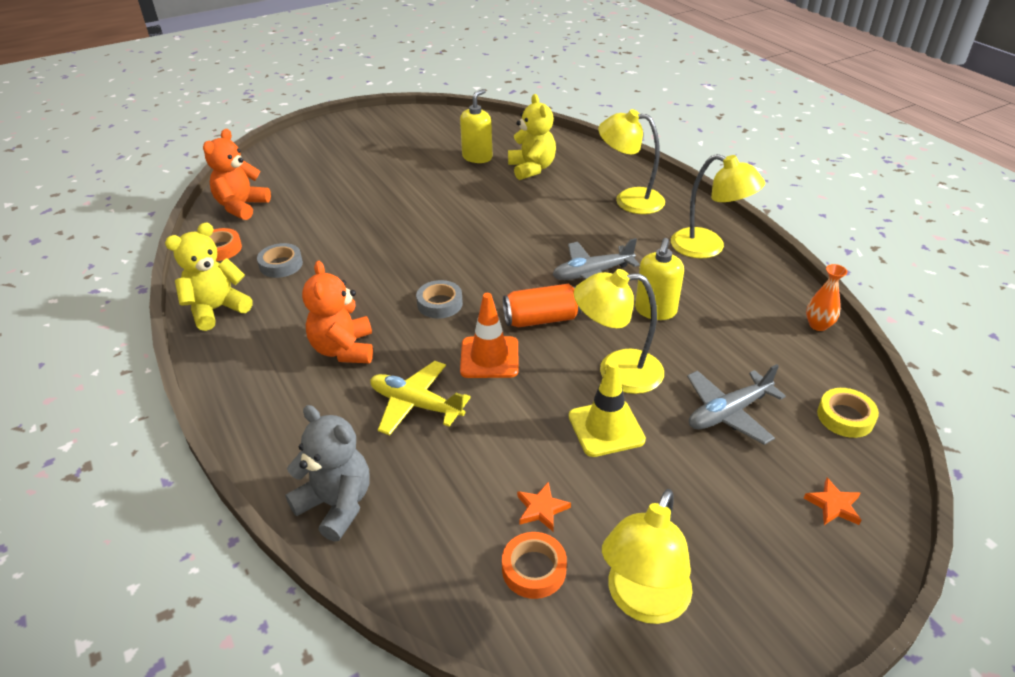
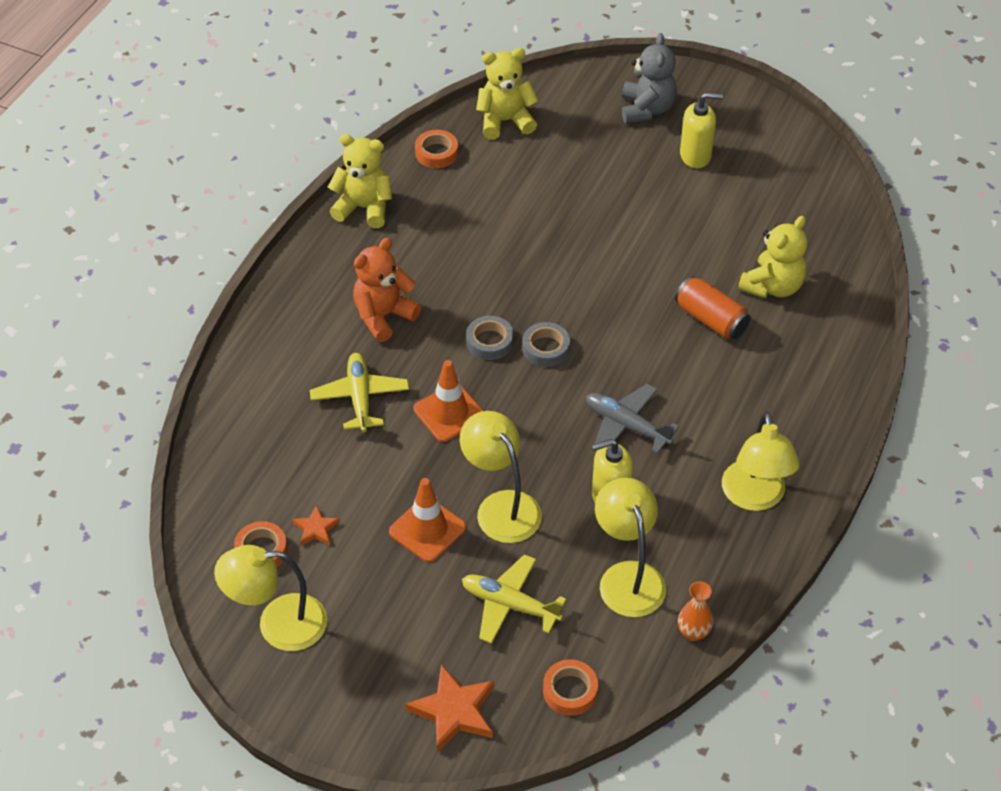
camera: 55 degrees right, 10 degrees up
(241, 206) = (505, 121): orange teddy bear -> yellow teddy bear
(281, 265) = (450, 206): grey tape -> grey tape (546, 348)
(336, 504) = (235, 411): grey teddy bear -> grey teddy bear (646, 109)
(477, 157) = (752, 231): yellow soap dispenser -> yellow soap dispenser (695, 156)
(541, 319) = (527, 422): orange can -> orange can (711, 319)
(606, 428) = (427, 530): yellow traffic cone -> orange traffic cone
(629, 200) = (787, 395): yellow lamp -> yellow lamp (628, 577)
(728, 413) = (510, 605): grey plane -> yellow plane
(833, 505) = (454, 711): orange star -> orange star, size x1.81
(845, 417) = (570, 691): yellow tape -> orange tape

